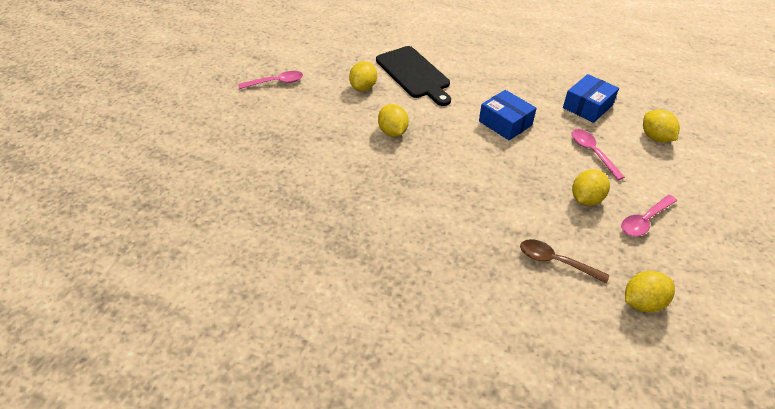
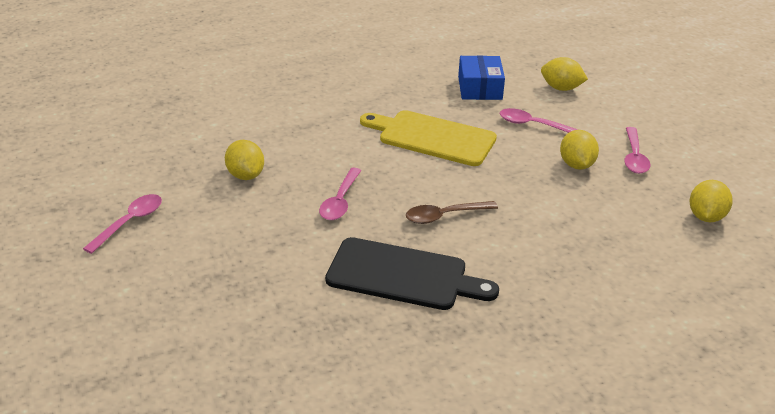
camera: 45 degrees left, 10 degrees down
(393, 132) = (340, 201): yellow lemon -> pink spoon
(414, 74) = (282, 135): black cutting board -> black cutting board (403, 275)
(505, 123) = (432, 137): blue box -> yellow cutting board
(555, 261) = (618, 226): brown spoon -> brown spoon (444, 216)

